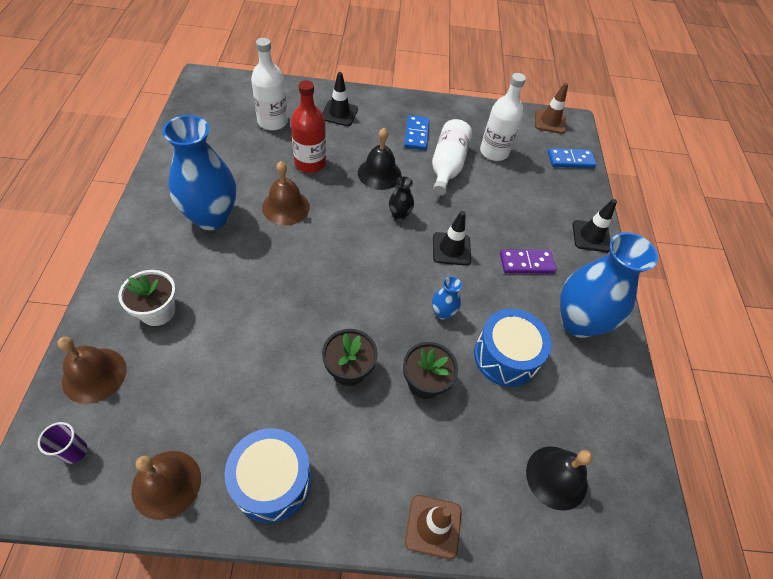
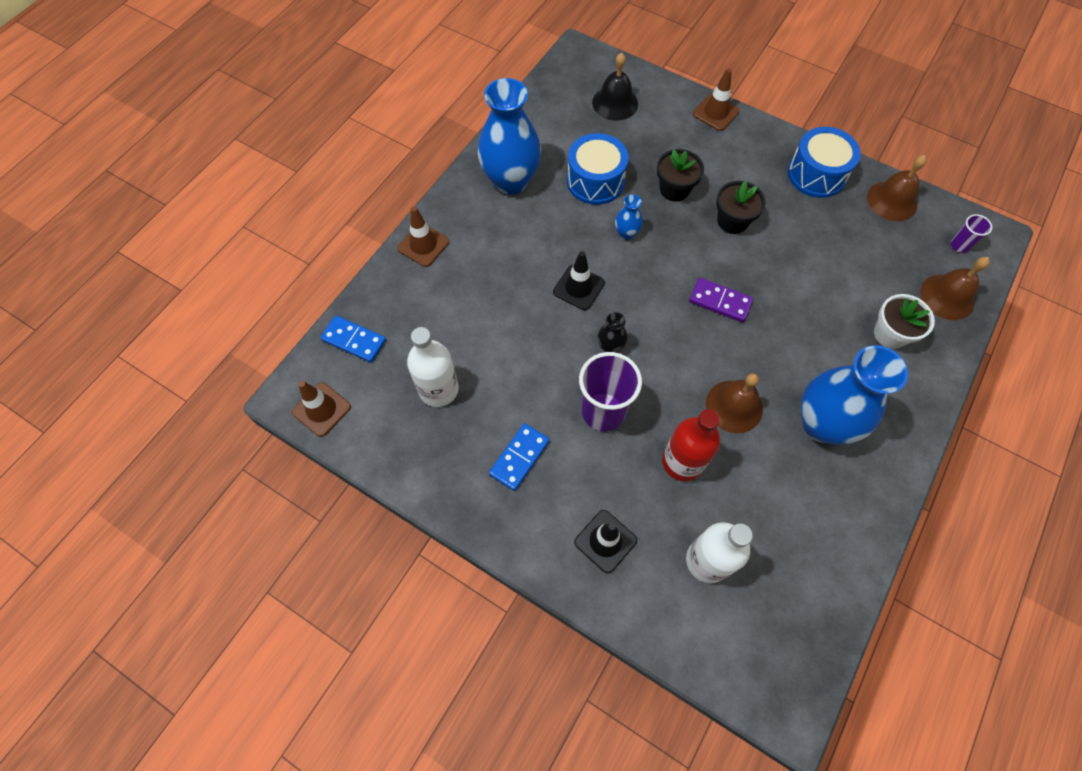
camera: 145 degrees left, 10 degrees up
(379, 173) = (603, 412): black bell -> purple cup
(447, 166) = (513, 391): white bottle -> none
(526, 263) = (514, 245): purple domino -> purple domino (720, 301)
(591, 236) = (423, 245): black traffic cone -> brown traffic cone

